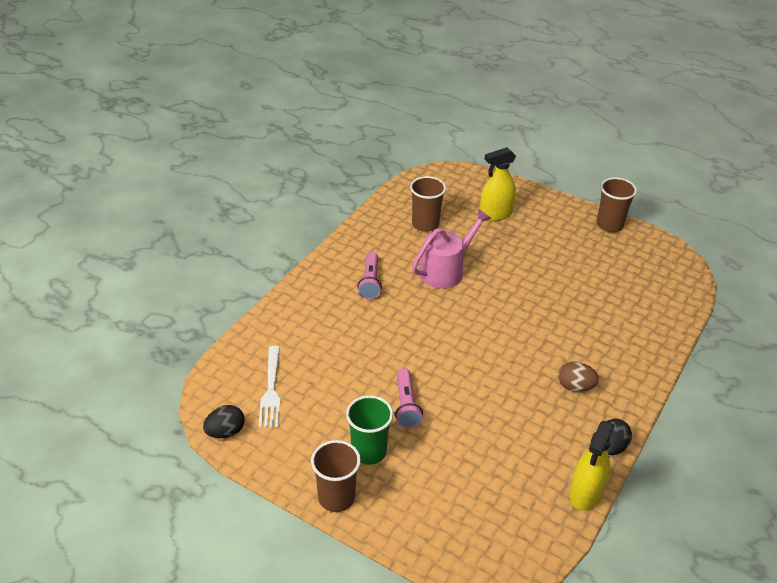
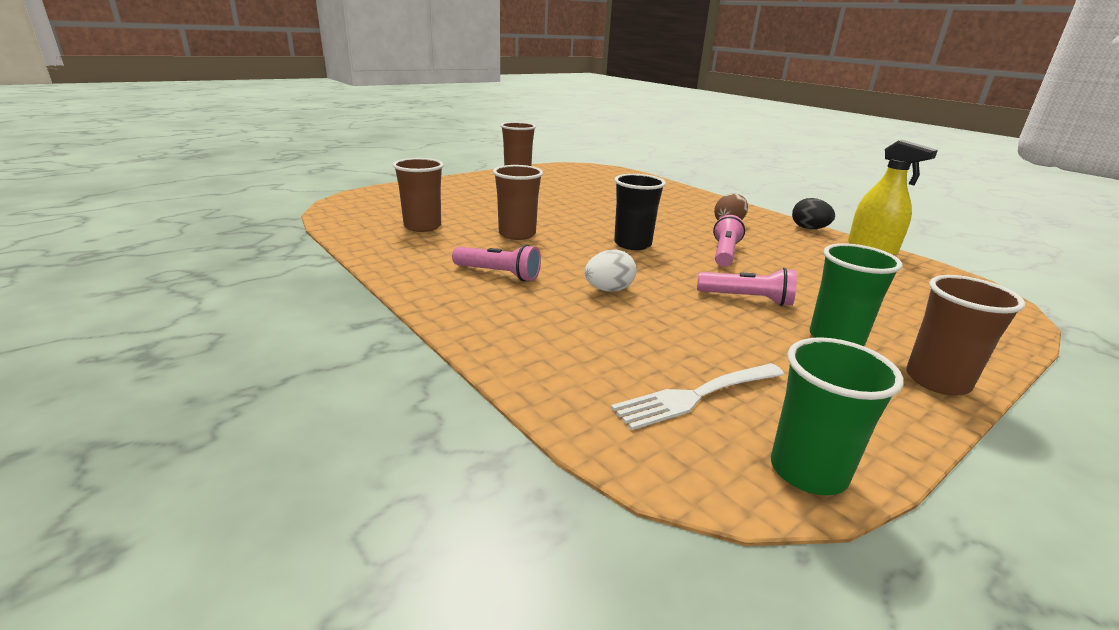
camera: 70 degrees left, 15 degrees down
(225, 432) = (808, 471): black egg -> green cup
(271, 389) = (697, 395): white fork -> white fork turned 135 degrees clockwise
(377, 335) = (608, 290): none -> white egg
(445, 270) = (517, 234): pink watering can -> brown cup
(471, 333) = (632, 244): none -> black cup
(492, 388) = (724, 253): none -> pink flashlight
(495, 214) = (449, 198): yellow spray bottle -> none

